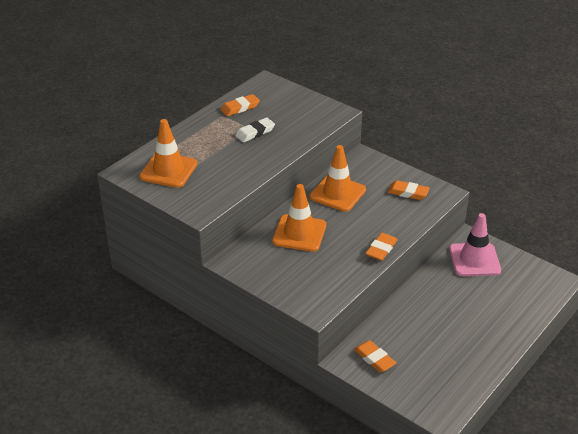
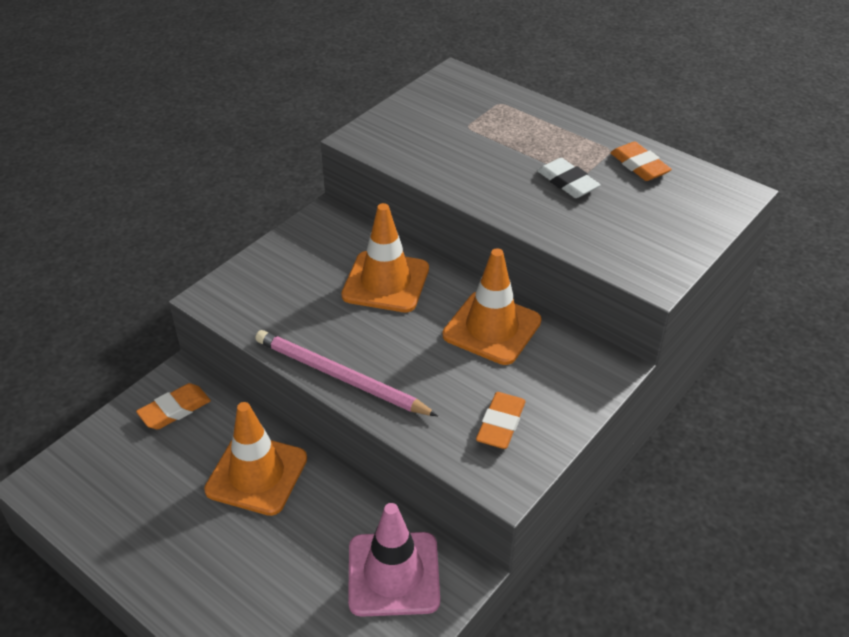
camera: 90 degrees right, 5 degrees up
(168, 170) = (458, 108): orange traffic cone -> orange traffic cone (256, 474)
(381, 249) = (340, 377): orange eraser -> pink pencil

